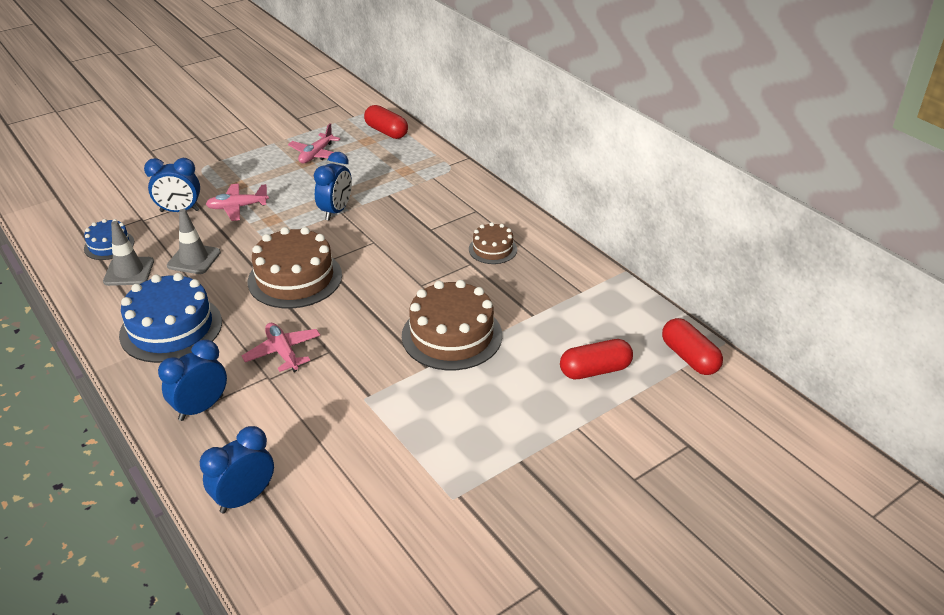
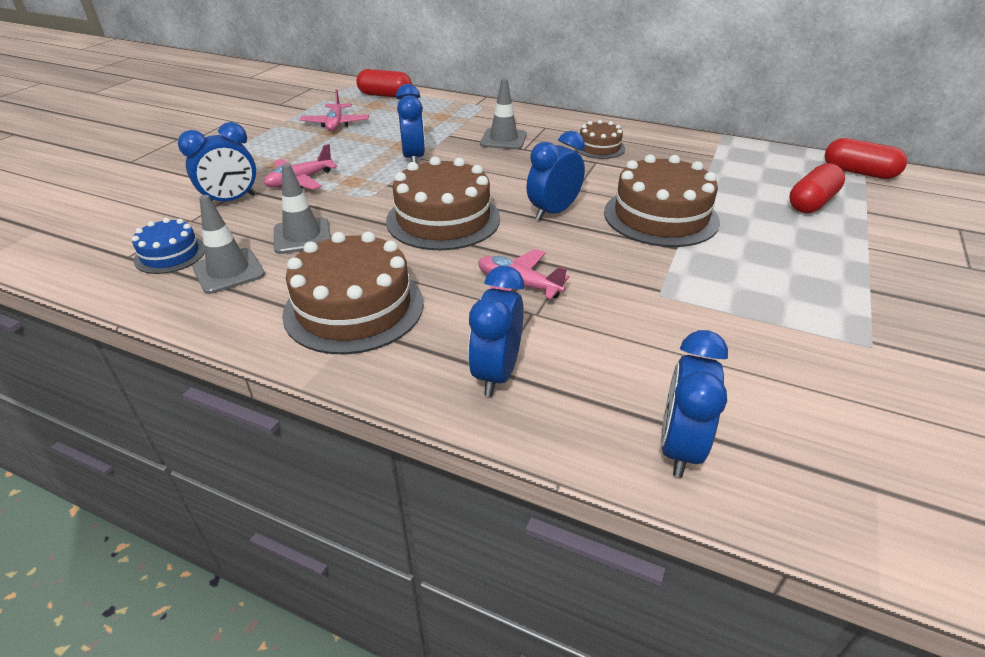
camera: 30 degrees left, 0 degrees up
(171, 328) = (354, 308): blue cake -> brown cake
(377, 301) = (553, 212): none -> blue clock
(425, 214) = (503, 139): none -> grey traffic cone

